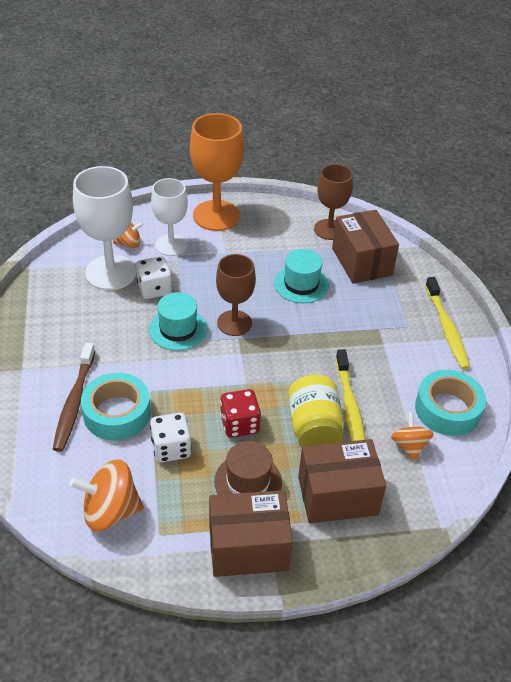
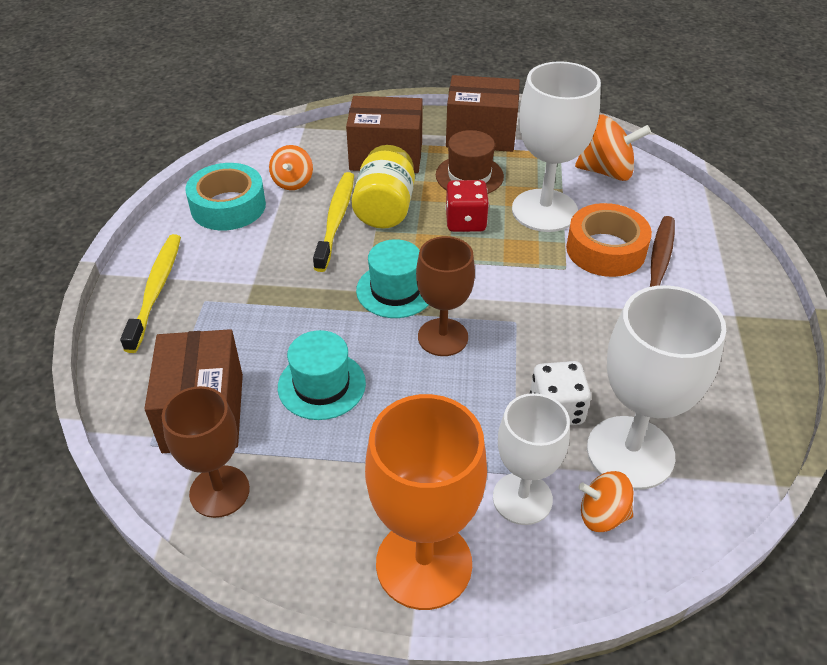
camera: 165 degrees left, 0 degrees up
(117, 413) = (605, 250): turquoise tape -> orange tape
(171, 448) = (544, 210): white dice -> white goblet
(178, 329) = (524, 339): turquoise hat -> turquoise hat (395, 290)

